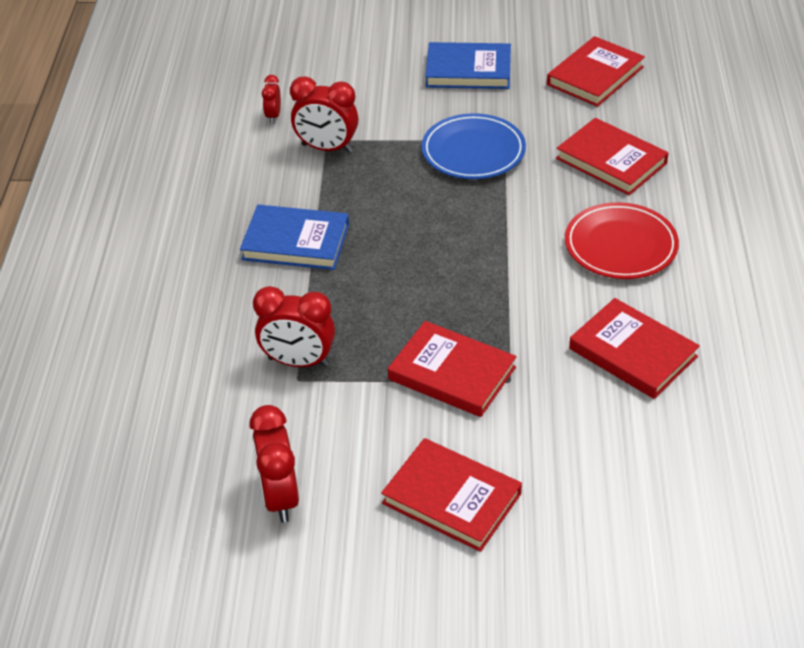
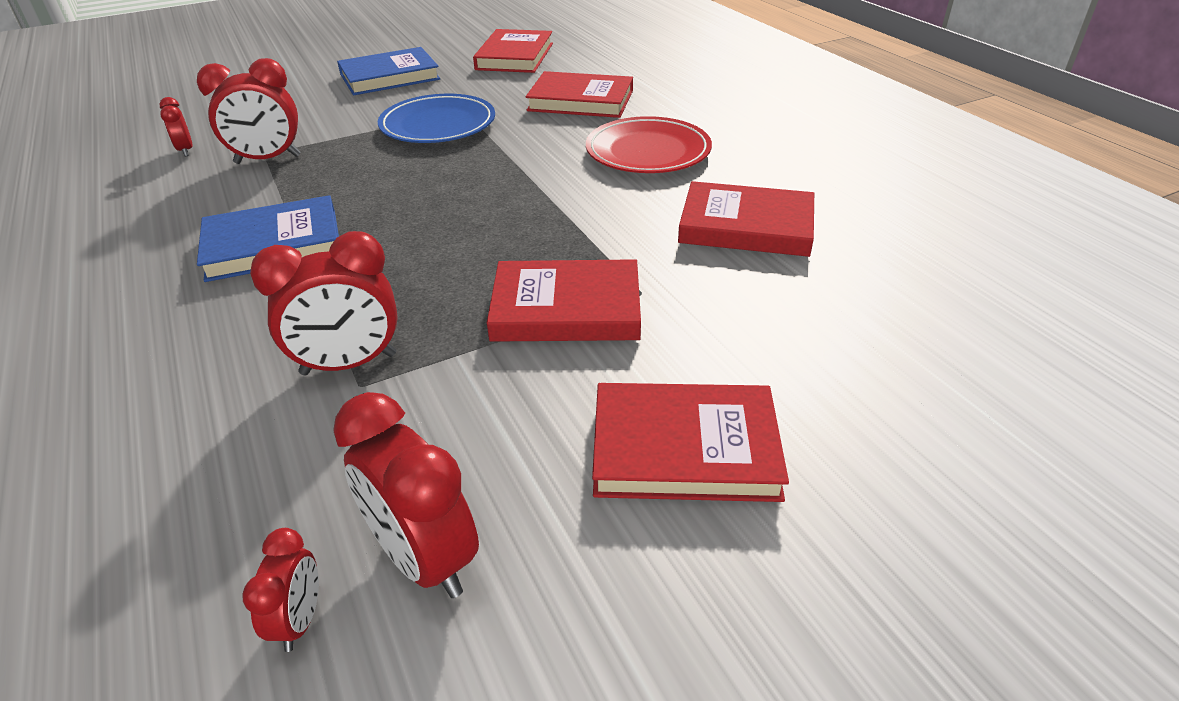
camera: 30 degrees left, 5 degrees down
(210, 501) = (300, 620): none -> red clock

